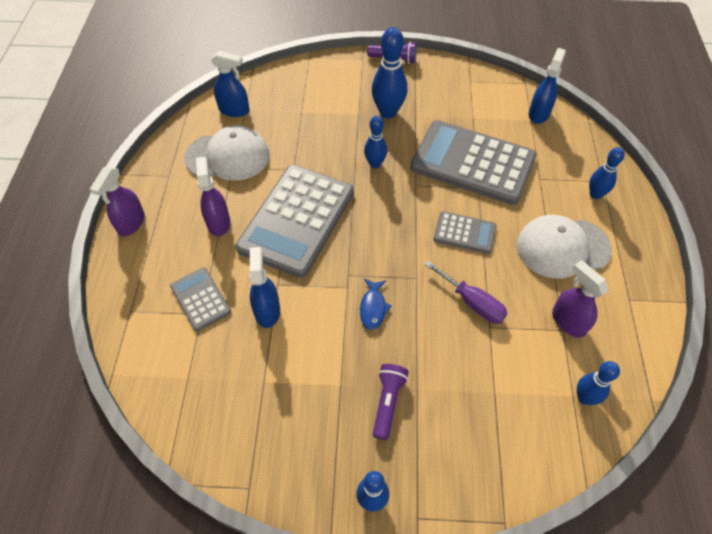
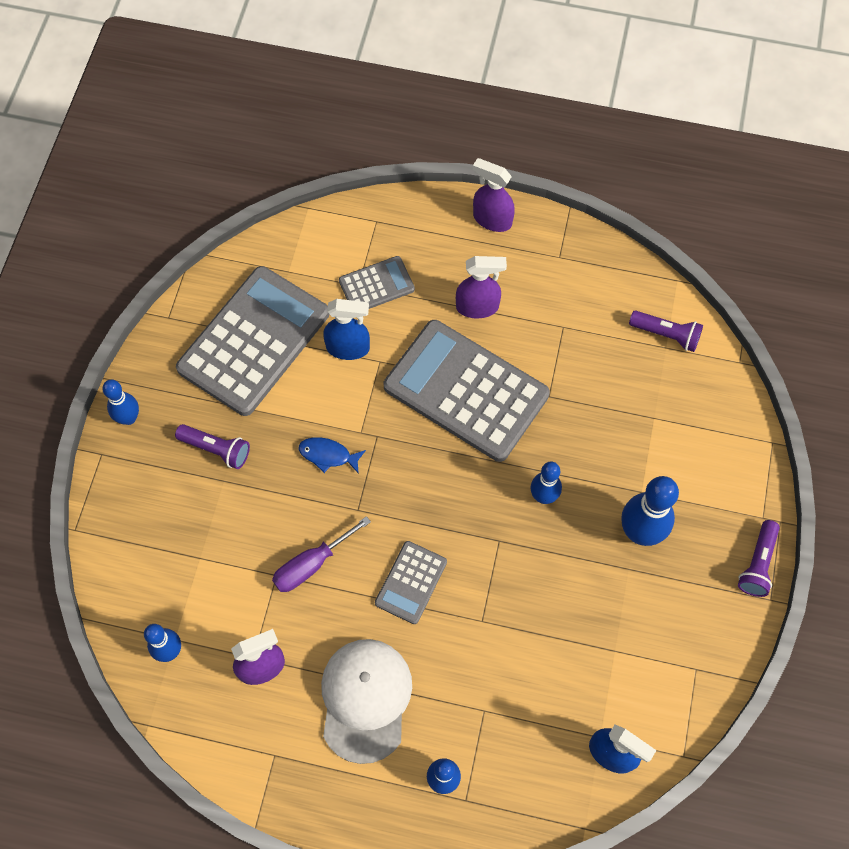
camera: 100 degrees right, 10 degrees up
(228, 156) = (582, 322): white cap -> none
(234, 110) = (666, 335): blue spray bottle -> purple flashlight
(472, 163) = (526, 625): grey calculator -> grey calculator (254, 341)

